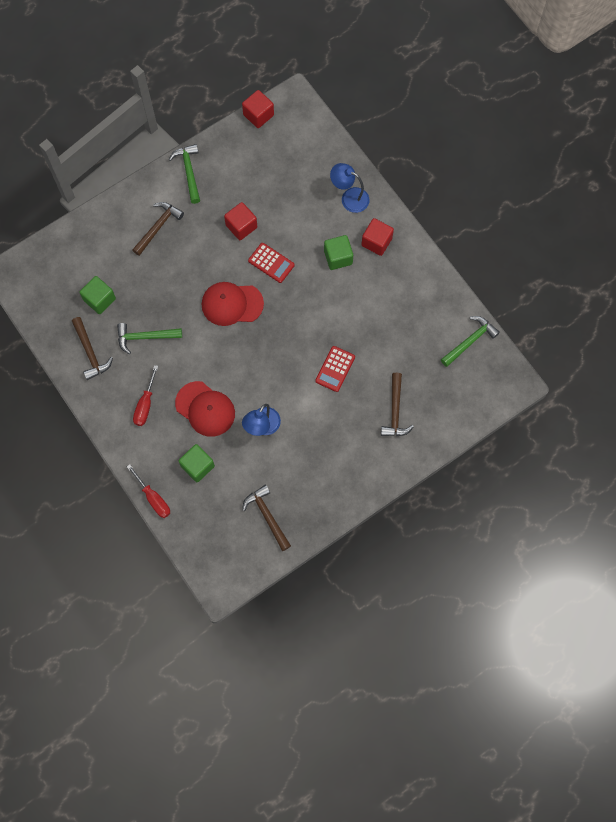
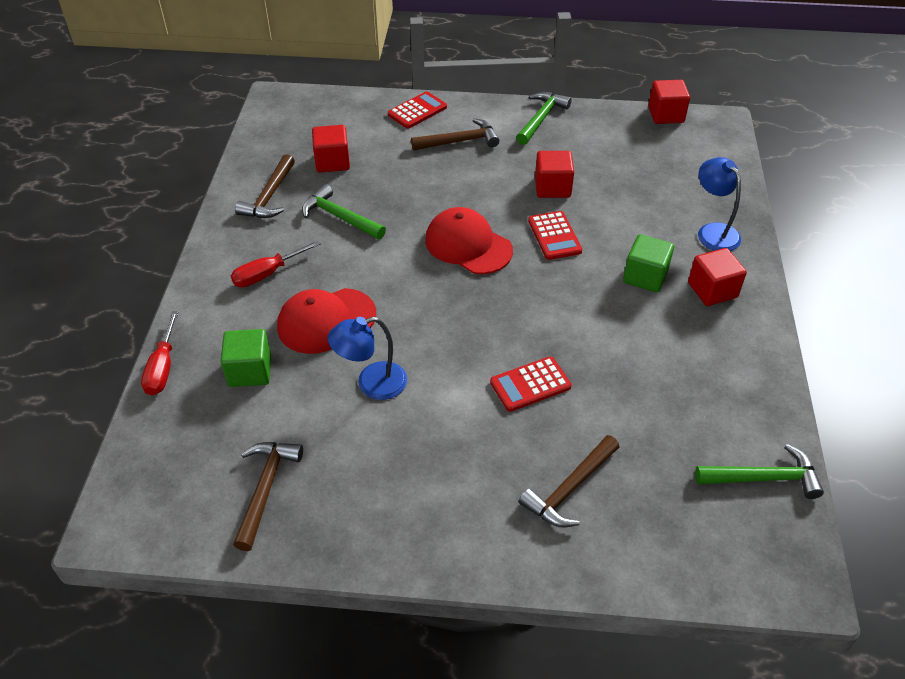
camera: 40 degrees right, 25 degrees down
(99, 299) = (332, 162): green cube -> red cube
(109, 219) = (417, 111): none -> red calculator
(205, 409) = (326, 321): red cap -> red cap turned 75 degrees clockwise

